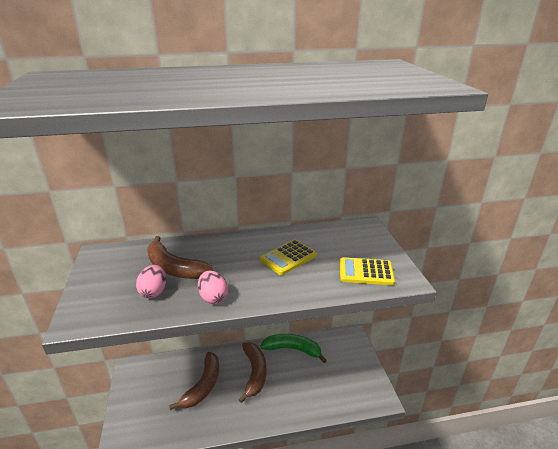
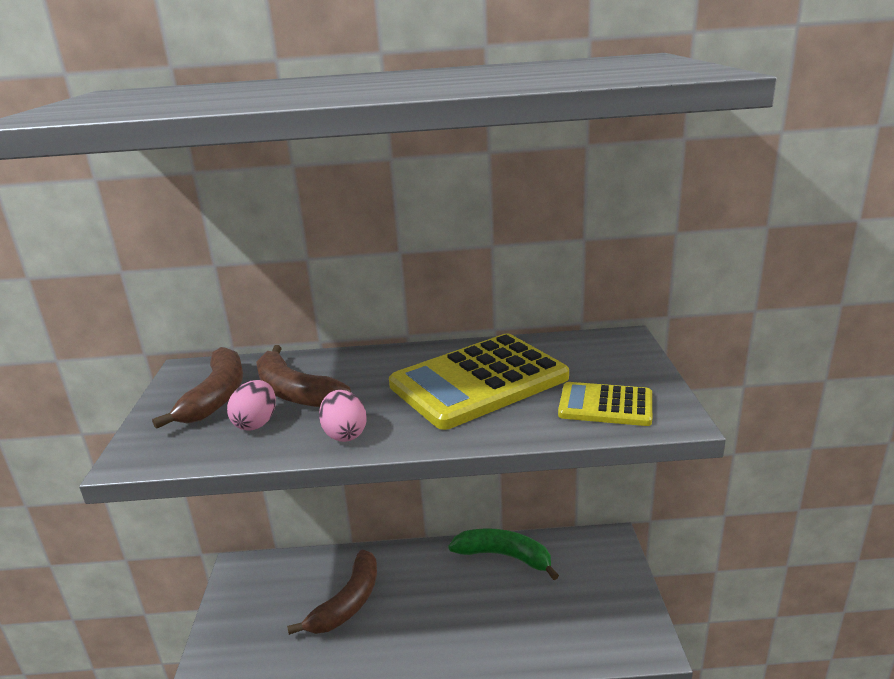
camera: 10 degrees right, 5 degrees down
(254, 373) = (434, 589): brown banana -> brown banana (216, 396)
(288, 257) = (479, 382): yellow calculator -> yellow calculator, size x1.87

